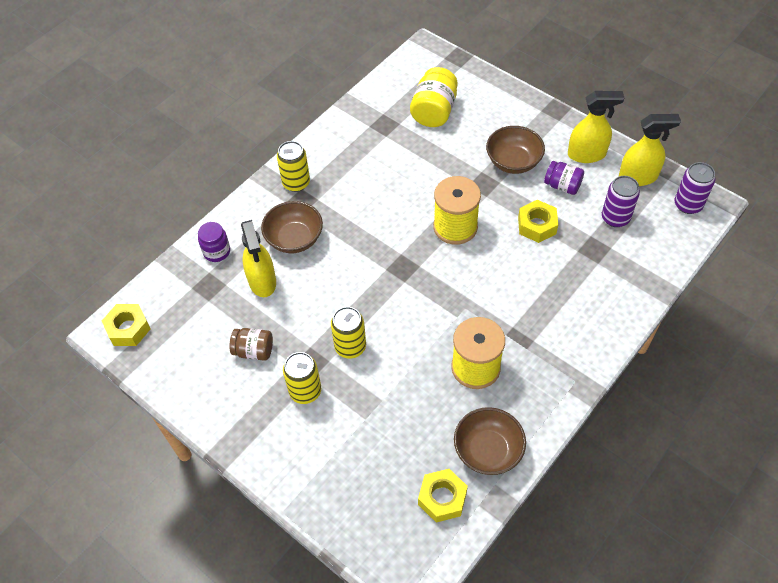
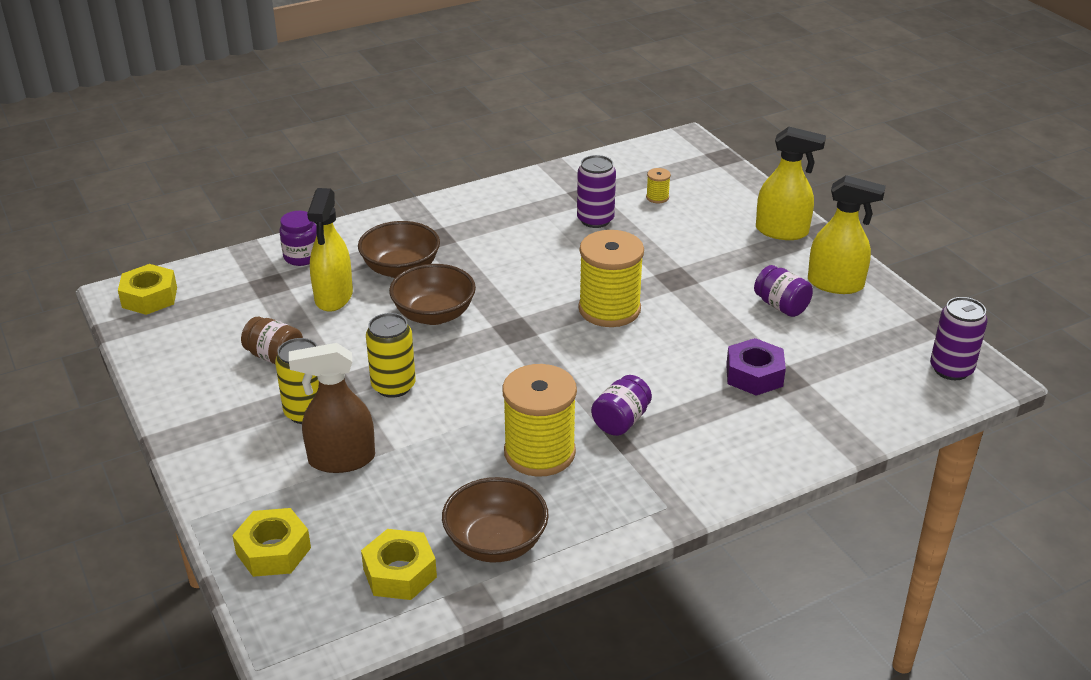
camera: 20 degrees right, 20 degrees down
(296, 183) = (440, 220): yellow can -> none
(352, 422) = (341, 459): none -> brown spray bottle
(434, 111) = (657, 197): yellow jar -> yellow spool
(512, 322) = (621, 421): none -> purple jar
(513, 162) = (729, 267): brown bowl -> brown bowl (434, 315)
(537, 225) = (720, 335): yellow nut -> yellow nut (273, 551)
(574, 252) = (754, 375): none -> purple nut
(615, 218) = (835, 356): purple can -> purple can (595, 220)
(638, 177) = (895, 323): yellow spray bottle -> yellow spray bottle (782, 231)

